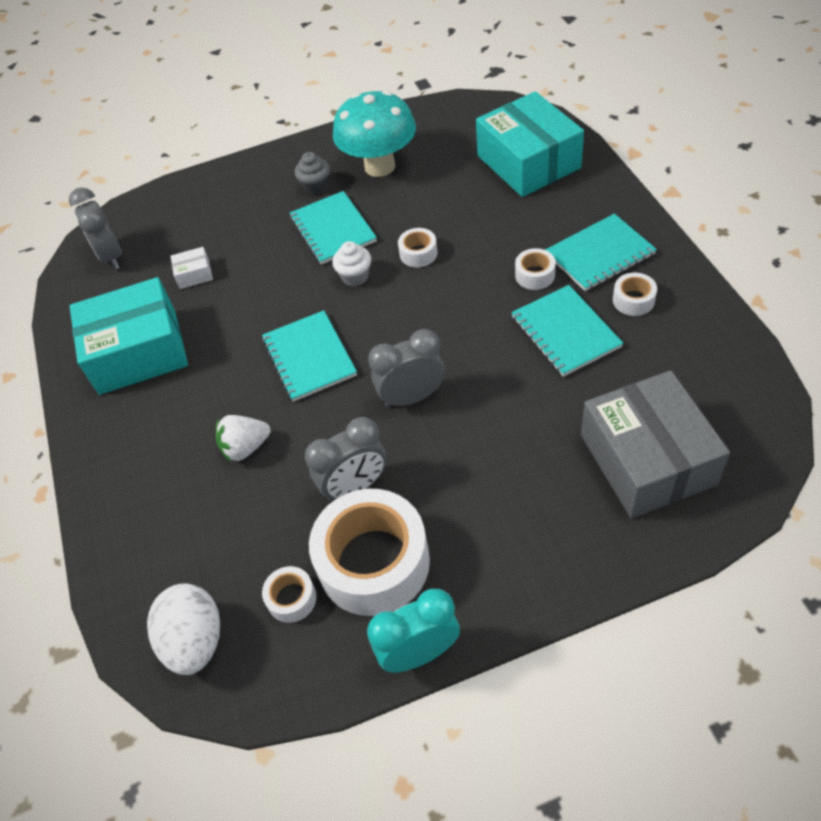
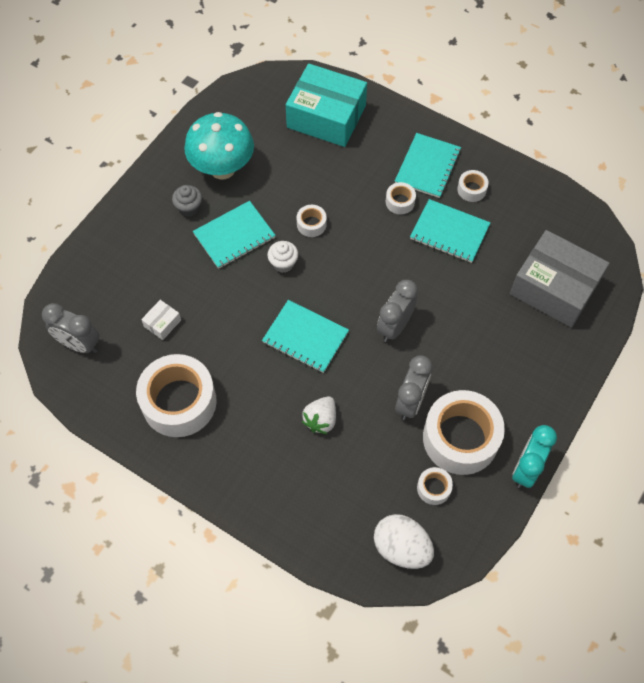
camera: 45 degrees left, 10 degrees up
(138, 351) = (179, 402): turquoise box -> white tape
(333, 229) = (234, 236): turquoise notebook -> turquoise notebook turned 60 degrees counterclockwise

